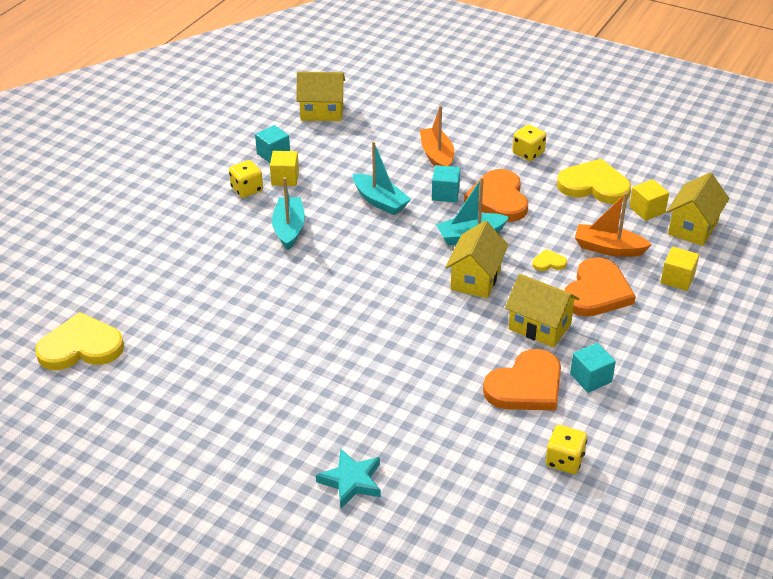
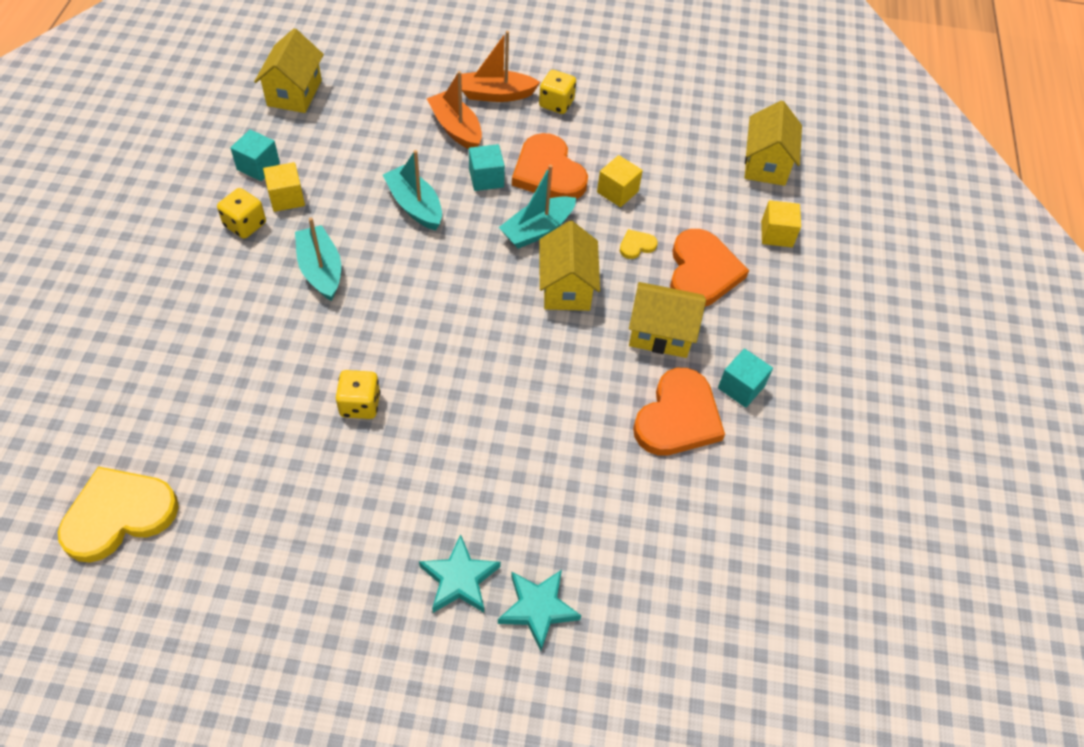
camera: 25 degrees left, 15 degrees up
(301, 447) = (459, 579): none -> turquoise star
(322, 112) = (294, 93): yellow house -> yellow house turned 60 degrees counterclockwise
(380, 201) = (415, 206): turquoise boat -> turquoise boat turned 150 degrees counterclockwise
(564, 460) = (757, 505): yellow dice -> yellow dice (360, 404)
(594, 185) = (643, 132): yellow heart -> none
(608, 248) = (691, 211): orange boat -> orange boat (496, 94)
(647, 210) = (711, 152): yellow cube -> yellow cube (617, 192)

